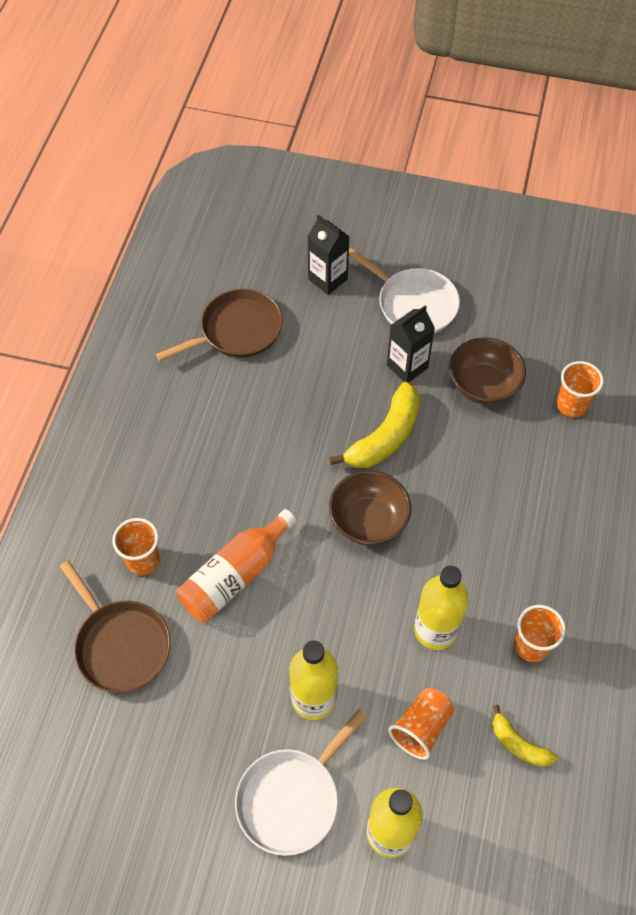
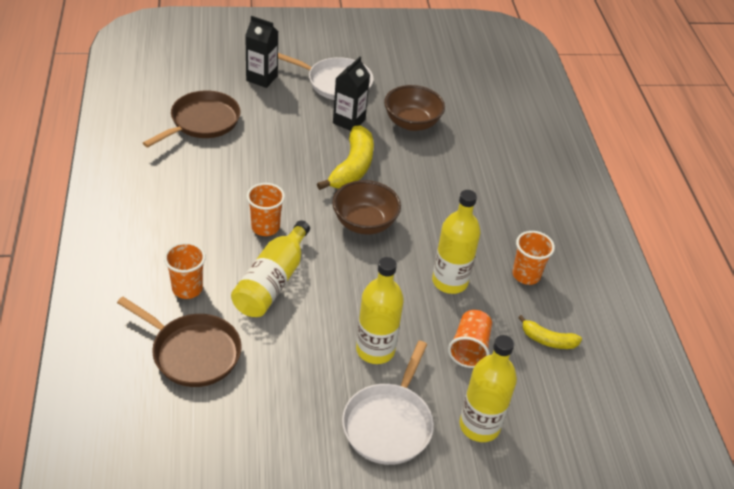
camera: 25 degrees left, 15 degrees down
(235, 575) = (272, 282): orange bottle -> yellow bottle
(571, 405) = (481, 123): orange cup -> orange cup (265, 227)

